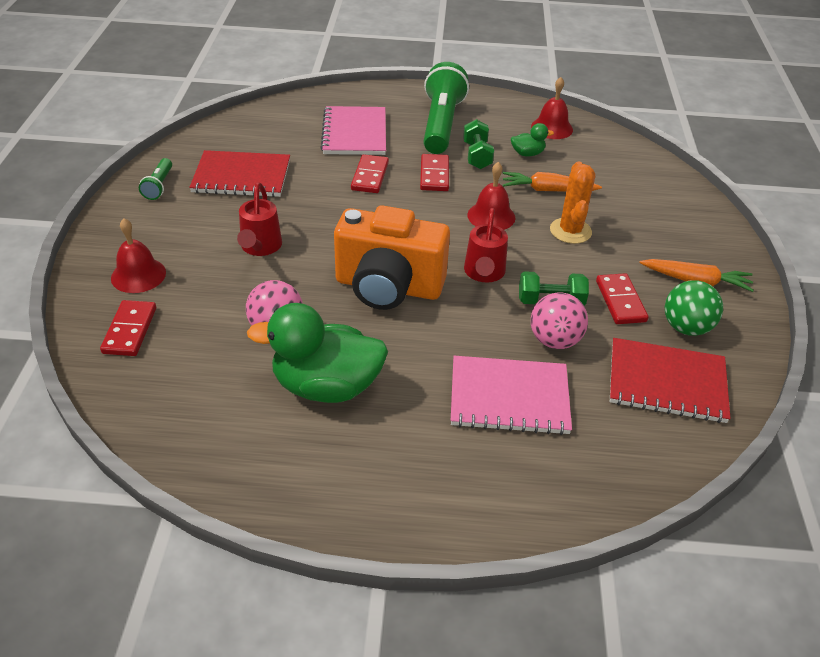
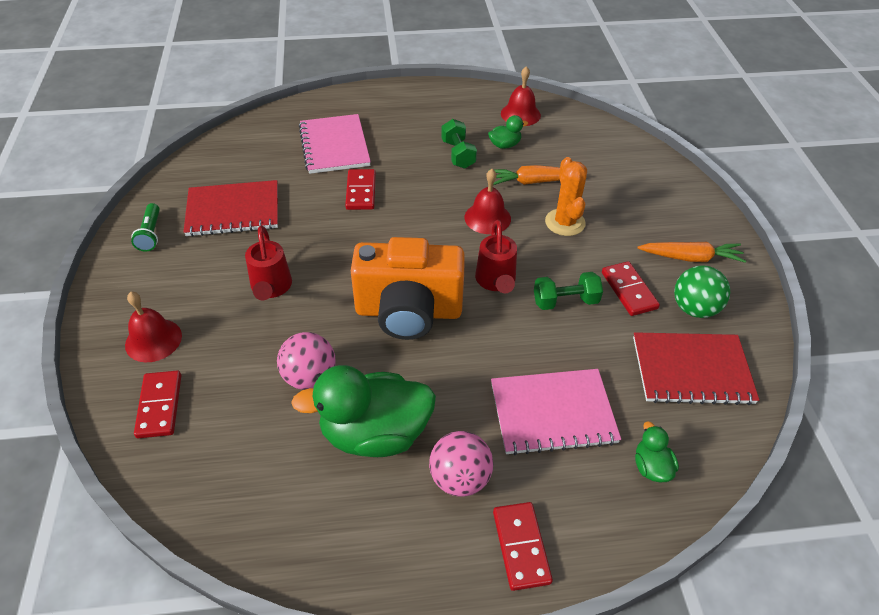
camera: 10 degrees left, 5 degrees up
(434, 175) = (423, 181): red domino -> red domino (521, 547)
(441, 124) = (416, 125): green flashlight -> none
(554, 340) = (579, 343): pink ball -> pink ball (460, 478)
(598, 461) = (651, 467): none -> green duck

